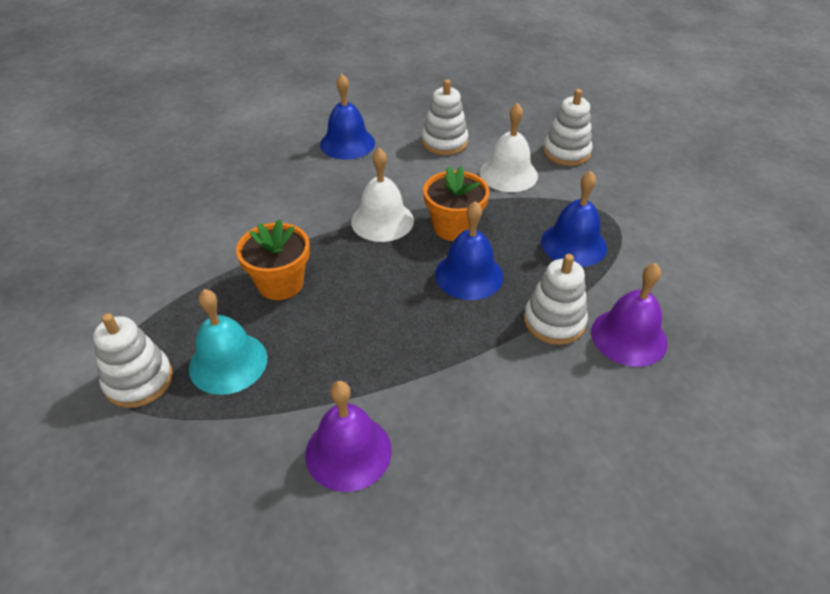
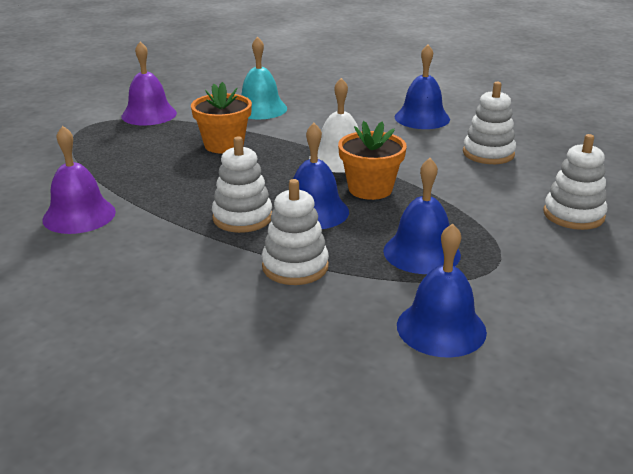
camera: 60 degrees right, 15 degrees down
(139, 381) = (95, 133): white stacking toy -> white stacking toy (242, 218)
(228, 362) = (131, 153): turquoise bell -> turquoise bell (260, 109)
(508, 174) = (486, 194): white bell -> none
(629, 337) = (314, 313): purple bell -> purple bell (149, 114)
(677, 279) = (441, 328): none -> blue bell

